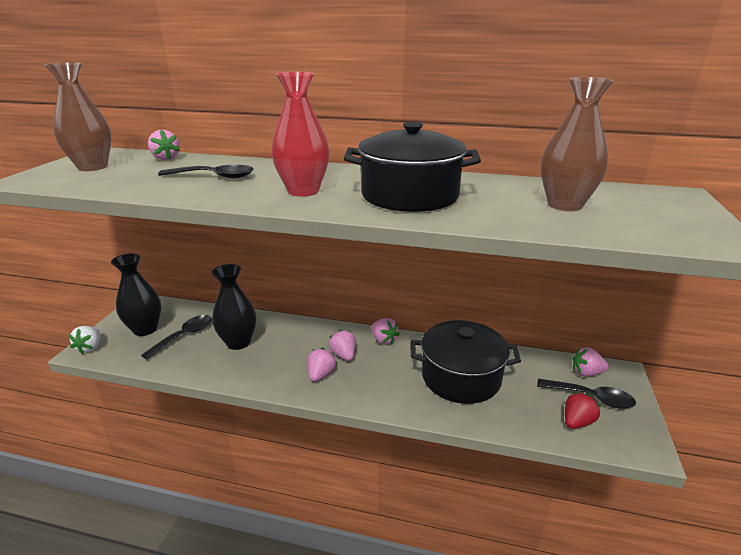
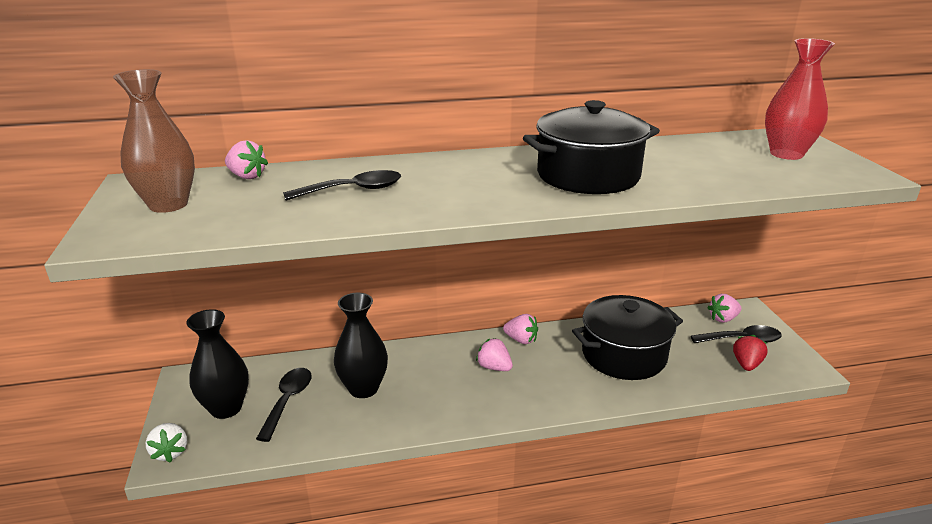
camera: 25 degrees left, 0 degrees up
(303, 191) = (479, 190): red vase -> red vase (786, 154)
(321, 374) = (488, 394): pink strawberry -> none
(564, 205) = (725, 161): brown vase -> none

